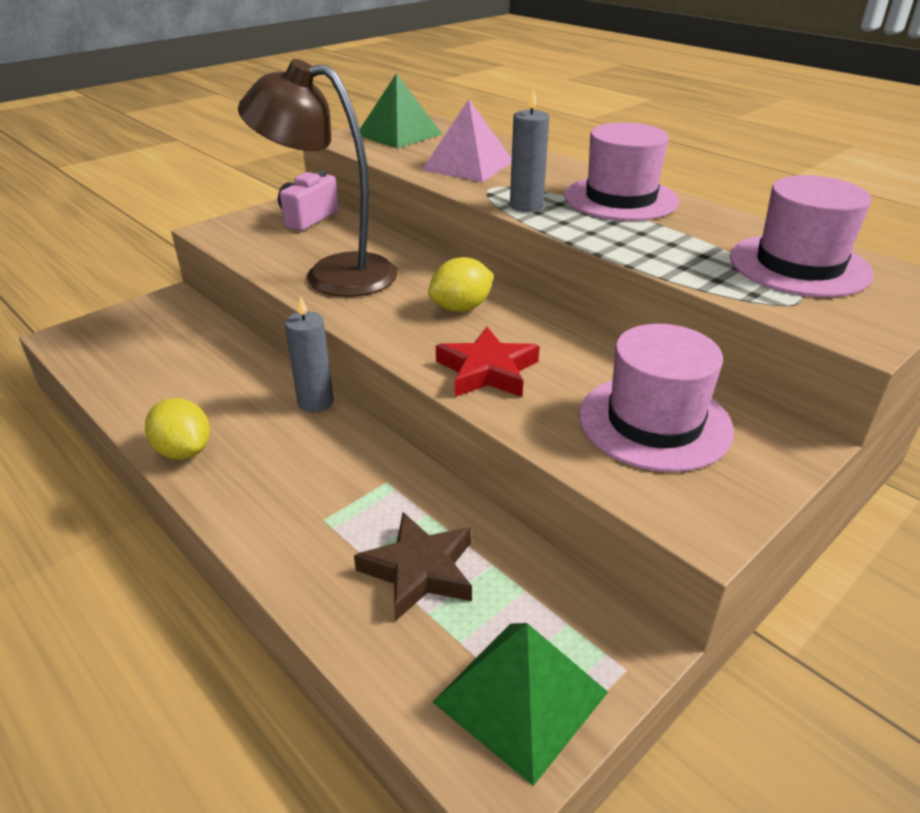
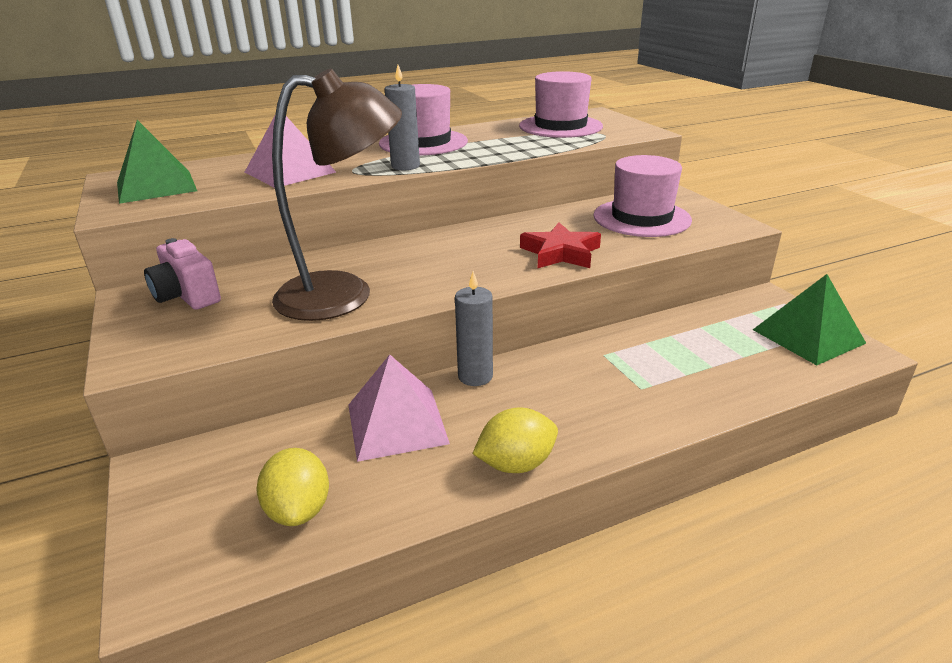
camera: 70 degrees left, 5 degrees down
(234, 377) = (397, 423): none -> pink pyramid
(332, 274) = (344, 294): brown lamp -> brown lamp turned 135 degrees counterclockwise
(419, 570) = (704, 353): brown star -> none
(461, 308) = (460, 249): yellow lemon -> yellow lemon (299, 510)

